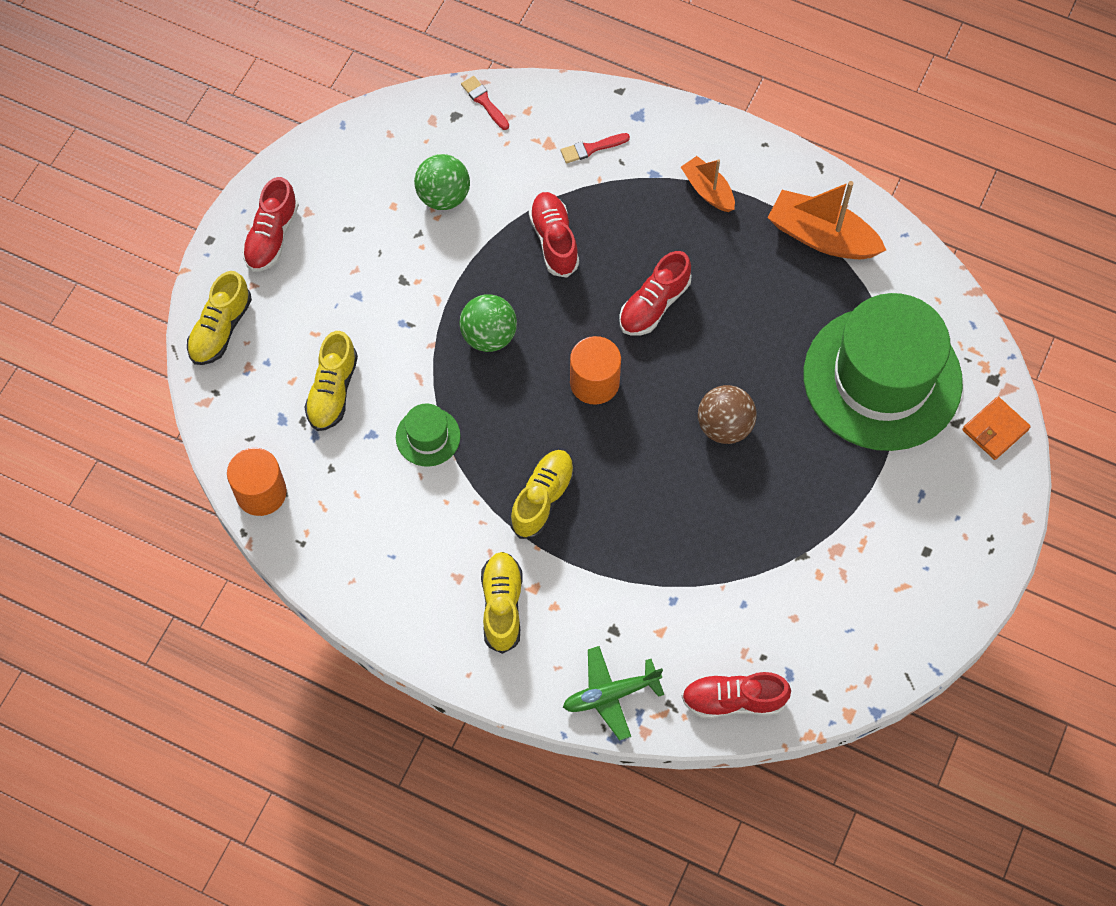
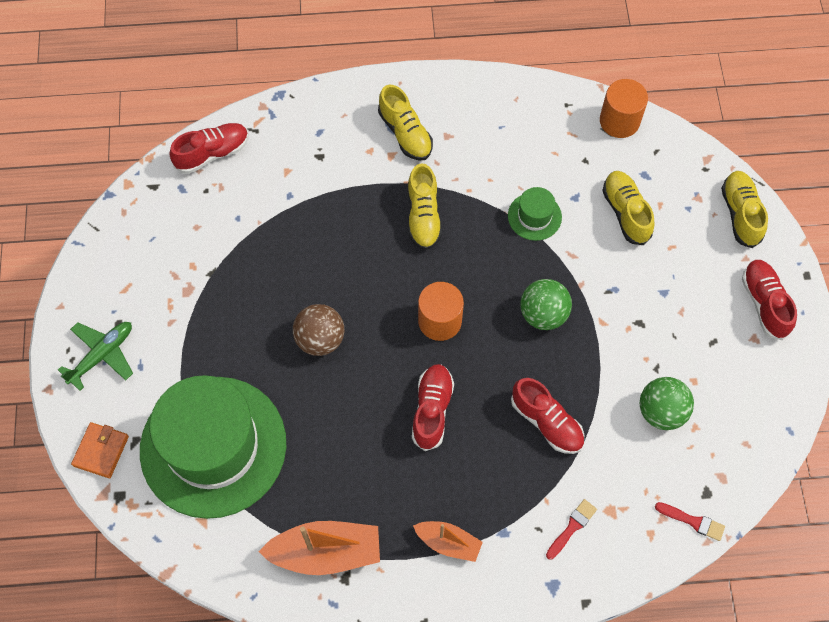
camera: 150 degrees right, 0 degrees up
(610, 695) = (298, 116): green plane -> green plane (102, 355)

